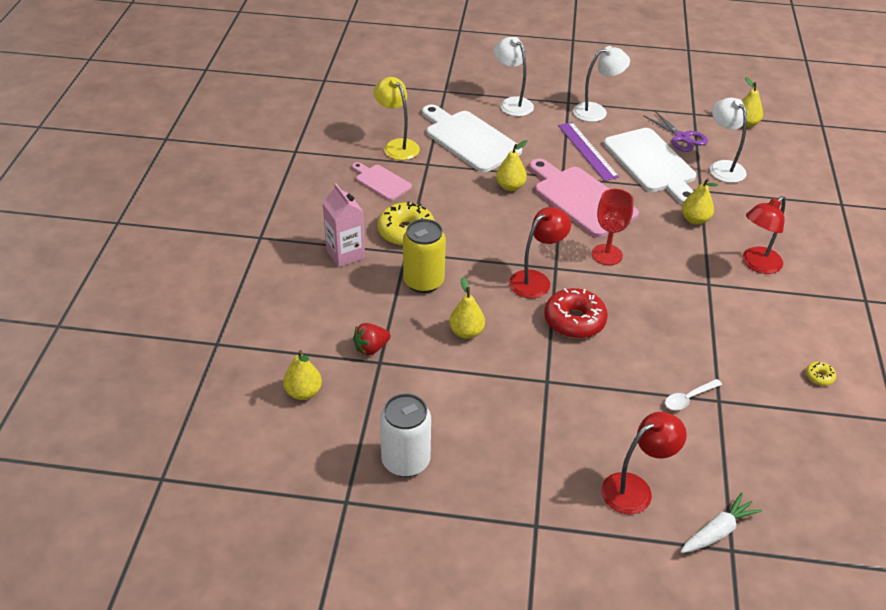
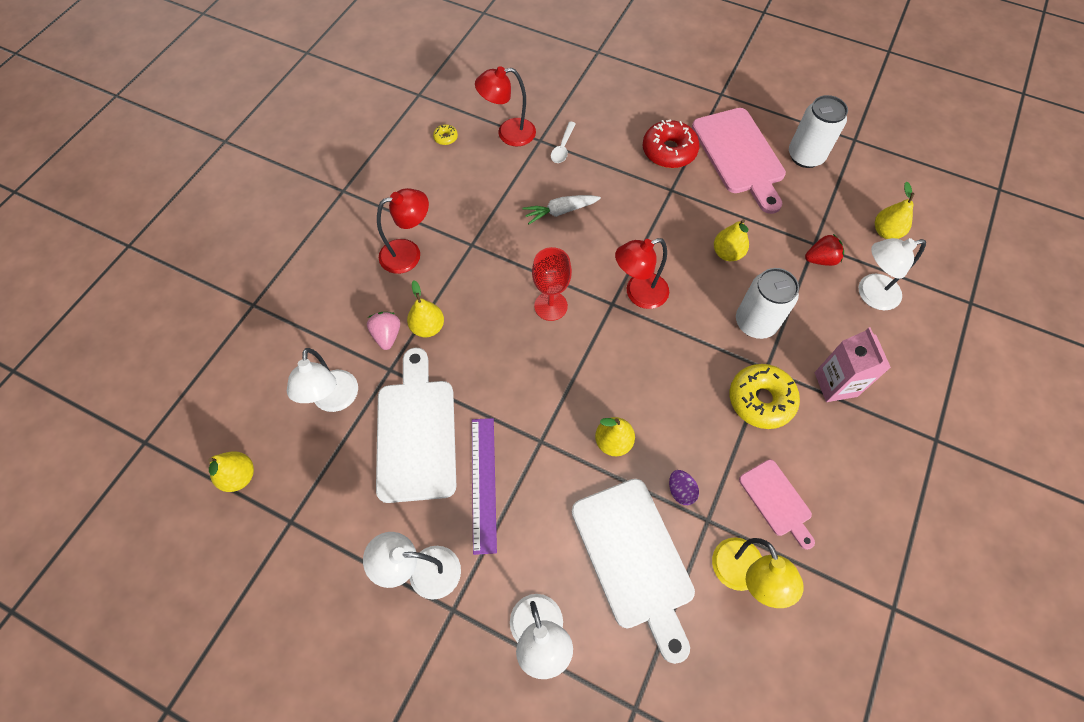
camera: 160 degrees left, 20 degrees up
(318, 328) = (870, 294): none -> white lamp
(423, 282) = (755, 323): yellow can -> white can
(451, 173) = (680, 491): none -> purple egg
(574, 321) = (621, 239): red donut -> red donut (669, 151)
(581, 199) = (537, 395): pink cutting board -> pink cutting board (739, 155)
(635, 489) = (641, 98): red lamp -> red lamp (508, 133)
(682, 137) = (344, 473): purple scissors -> none
(688, 398) = (563, 147): white spoon -> white spoon turned 120 degrees clockwise
(718, 531) = (600, 62): white carrot -> white carrot (560, 211)
(721, 208) = (387, 335): none -> pink strawberry

